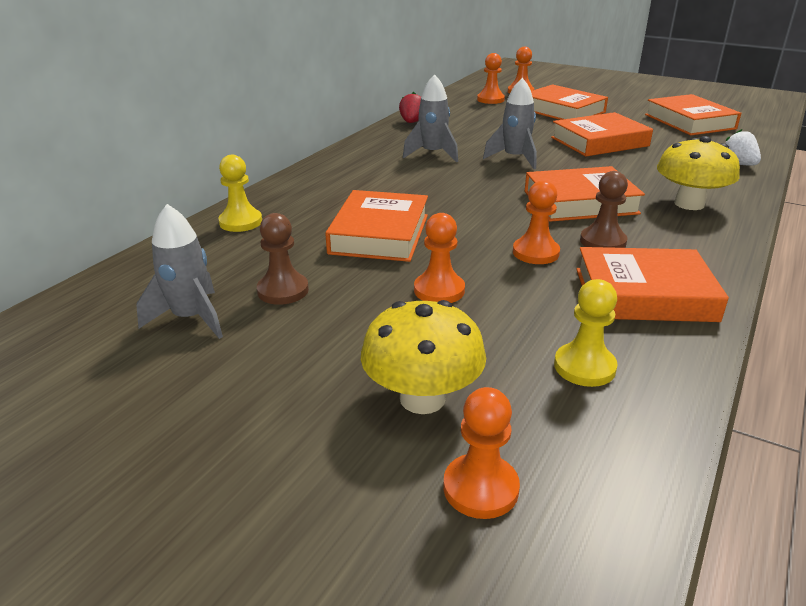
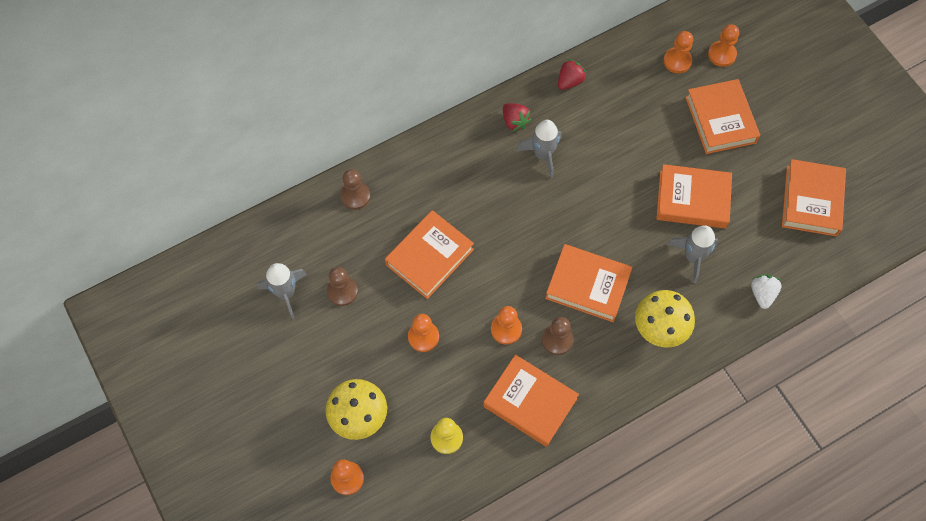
camera: 30 degrees right, 35 degrees up
(240, 222) = (355, 196): yellow pawn -> brown pawn
(383, 147) = (515, 121): none -> red strawberry
(515, 159) = (598, 195): grey rocket -> grey rocket (692, 257)

